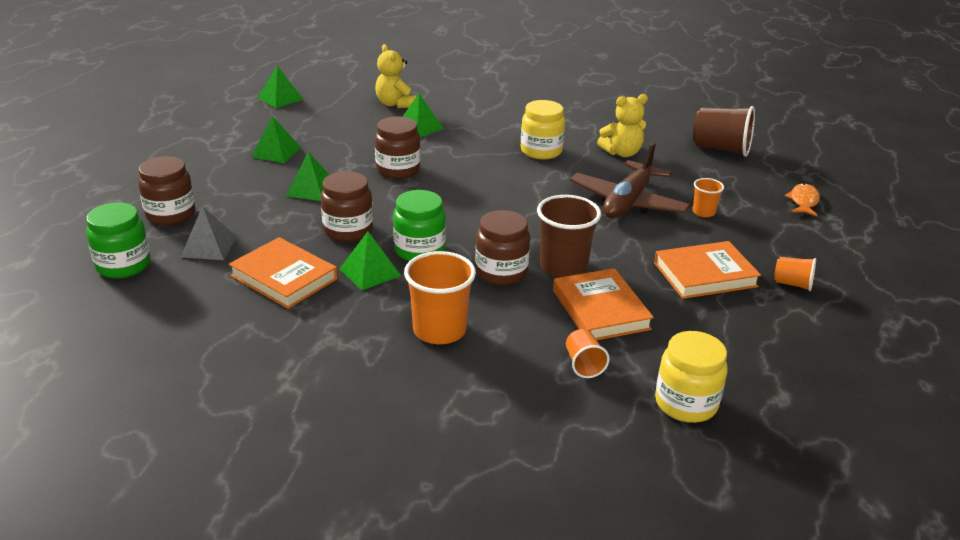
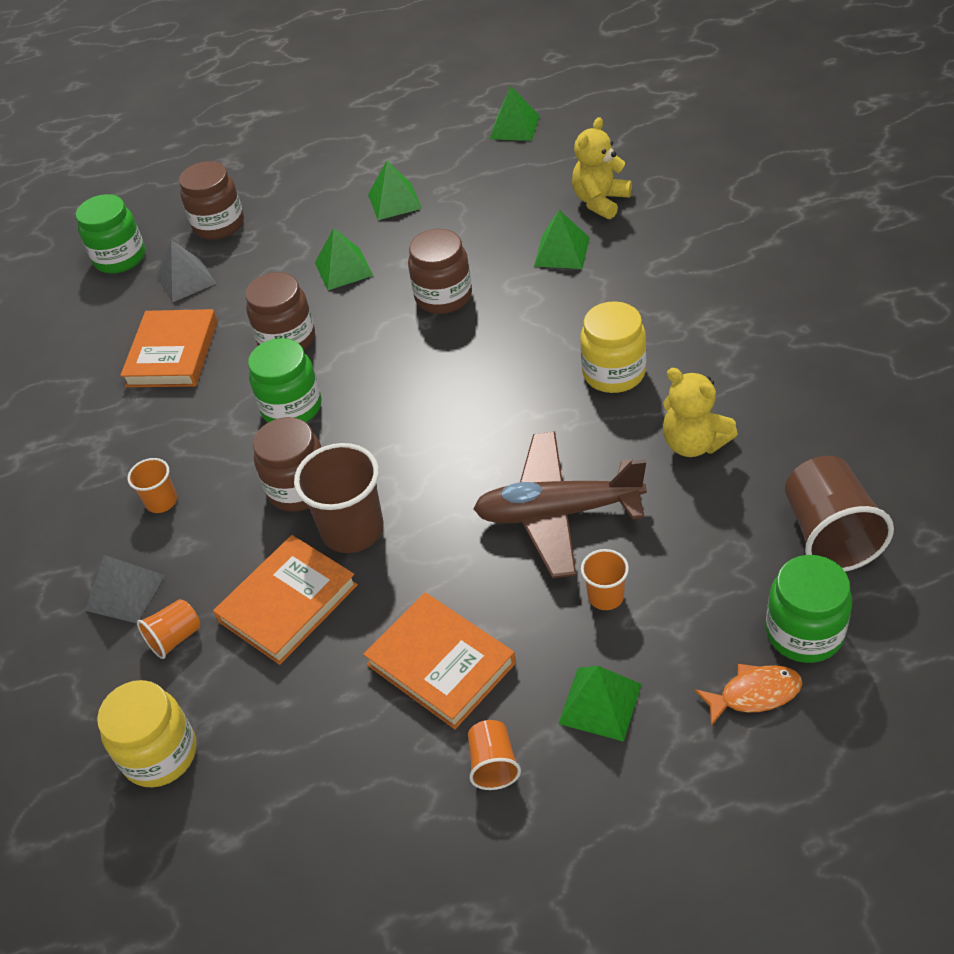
camera: 65 degrees right, 15 degrees up
(369, 272) = (224, 399): green pyramid -> green pyramid (600, 703)
(439, 330) = (161, 501): orange cup -> orange cup, size x0.53
(514, 374) = (125, 593): none -> grey pyramid
(776, 177) = (804, 633): none -> green jar

